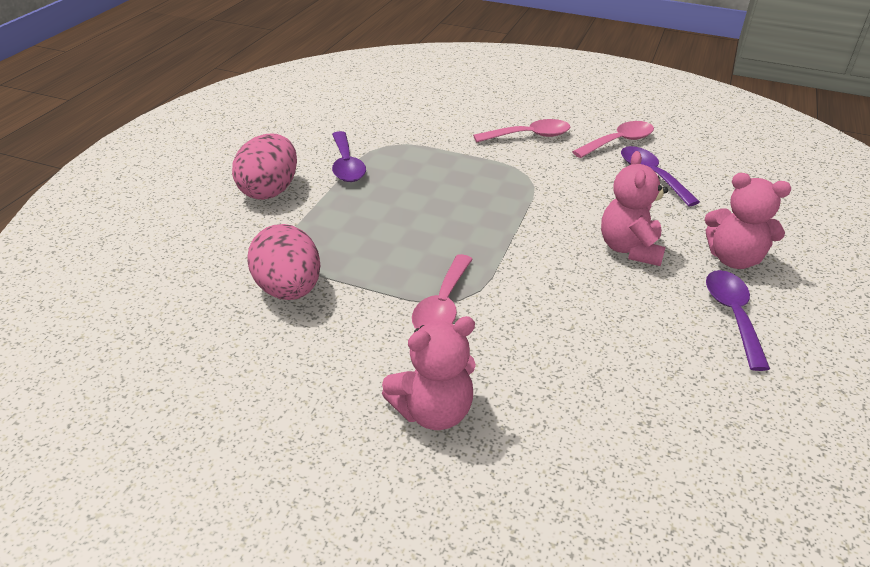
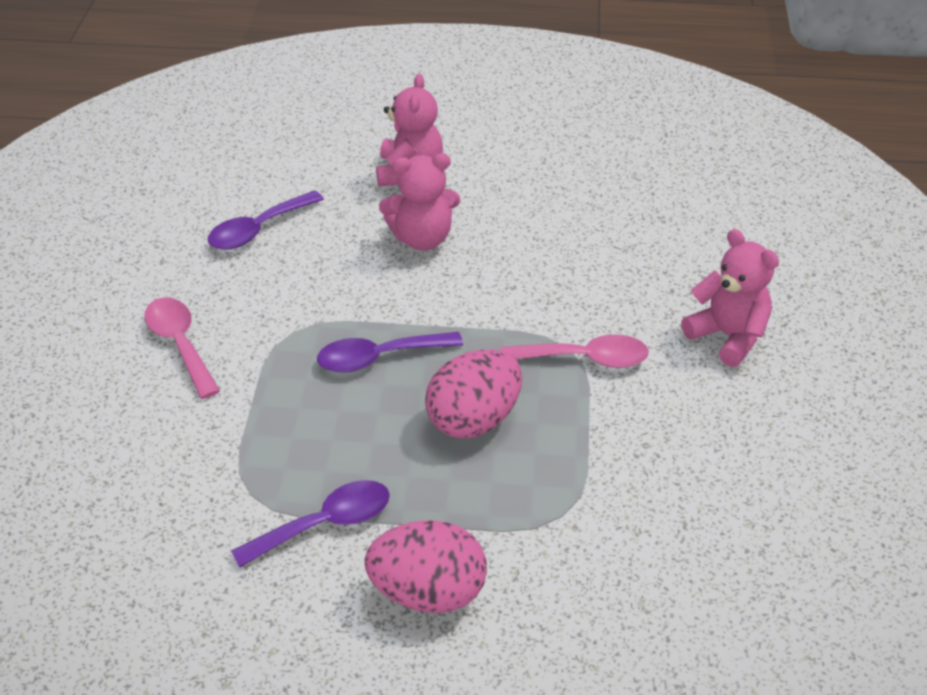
camera: 105 degrees left, 5 degrees up
(288, 290) = (627, 491): pink egg -> pink egg (474, 420)
(619, 142) = (176, 260): pink spoon -> none
(732, 315) = (499, 174): purple spoon -> purple spoon (378, 358)

